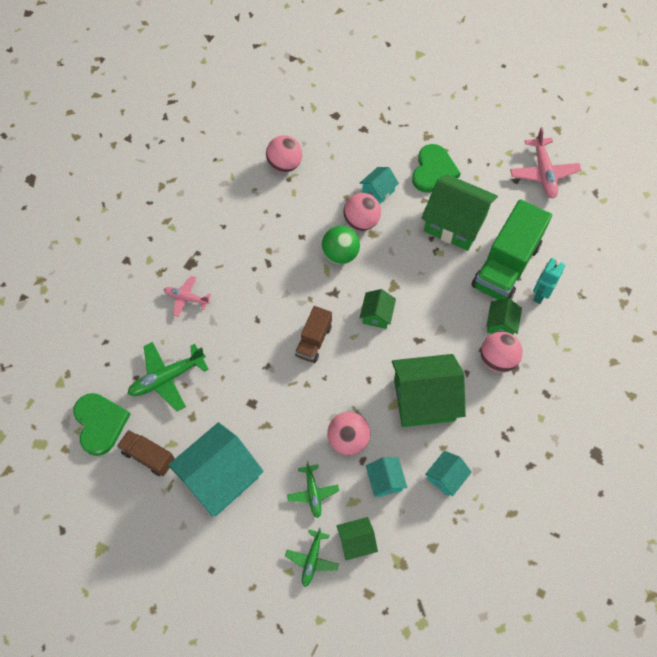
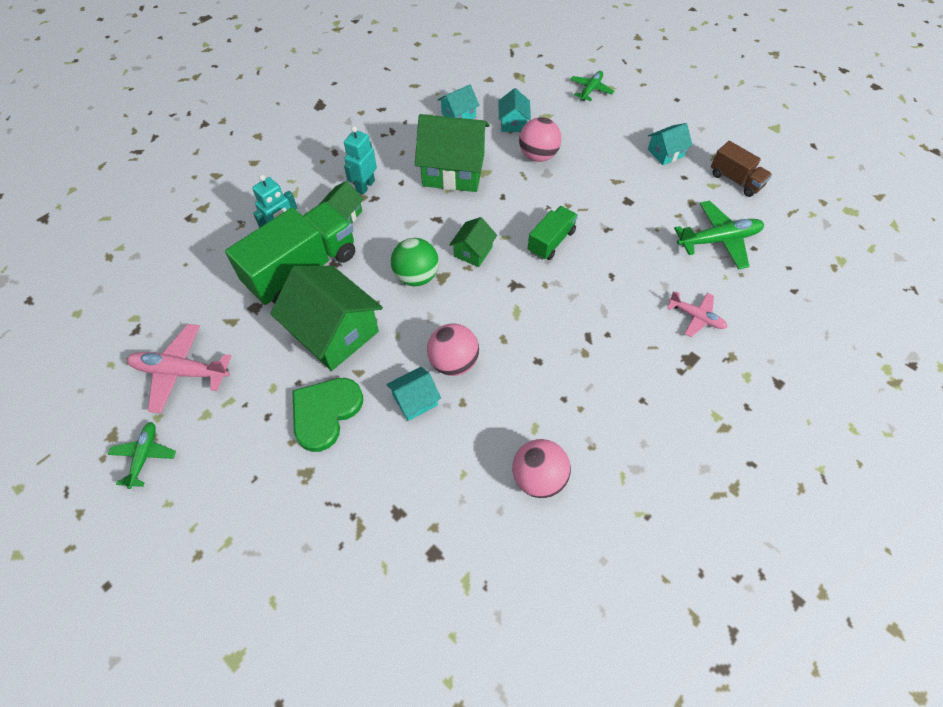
camera: 165 degrees left, 5 degrees down
(100, 423) = (789, 215): green heart -> none
(220, 477) = (665, 153): turquoise house -> turquoise house, size x0.50
(313, 341) = (551, 241): brown truck -> green truck
(313, 493) = (580, 127): green plane -> green plane (144, 456)
(340, 254) = (494, 326): green ball -> green ball (416, 276)
(356, 541) = (551, 93): green house -> none
(497, 360) = (365, 186): pink ball -> turquoise robot
(543, 173) = (180, 372): pink plane -> pink plane turned 90 degrees counterclockwise

